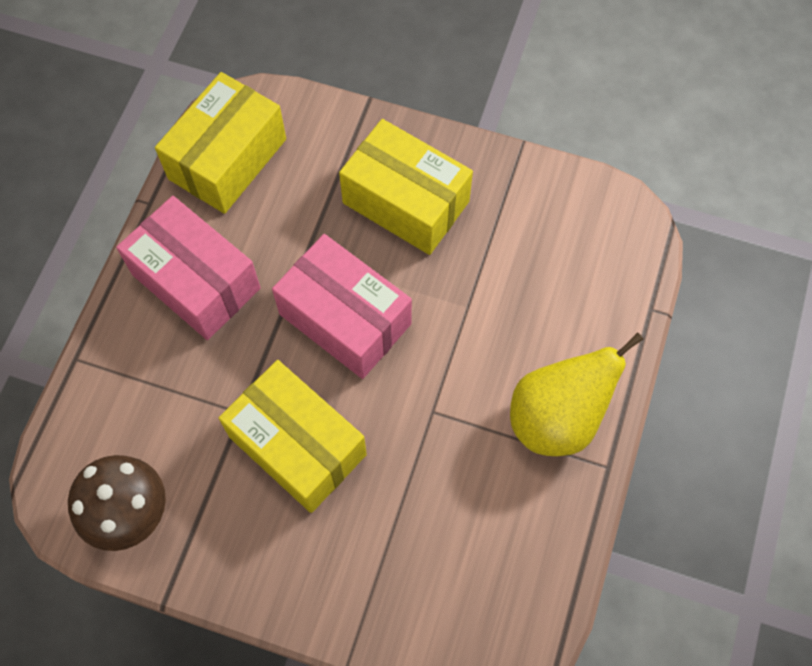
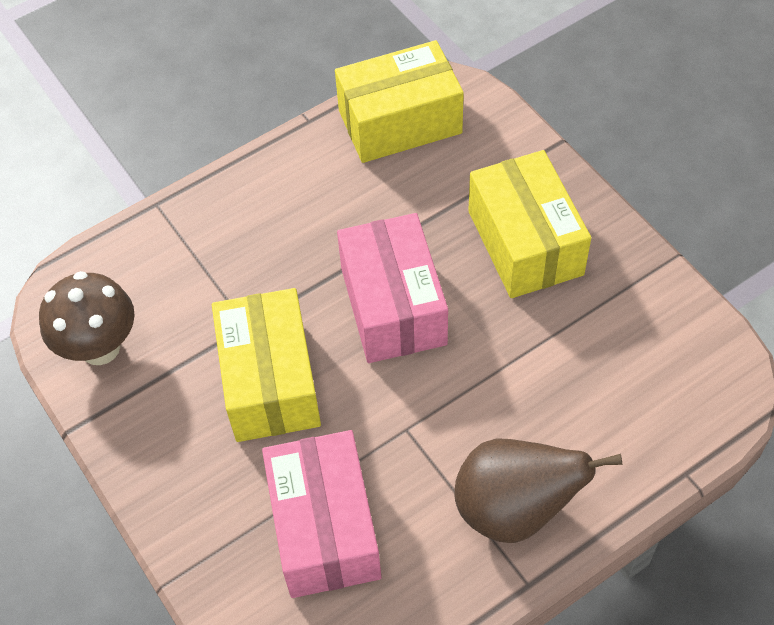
camera: 40 degrees right, 10 degrees down
(196, 281) = (296, 202): pink box -> pink box (325, 528)
(557, 418) = (514, 509): yellow pear -> brown pear

